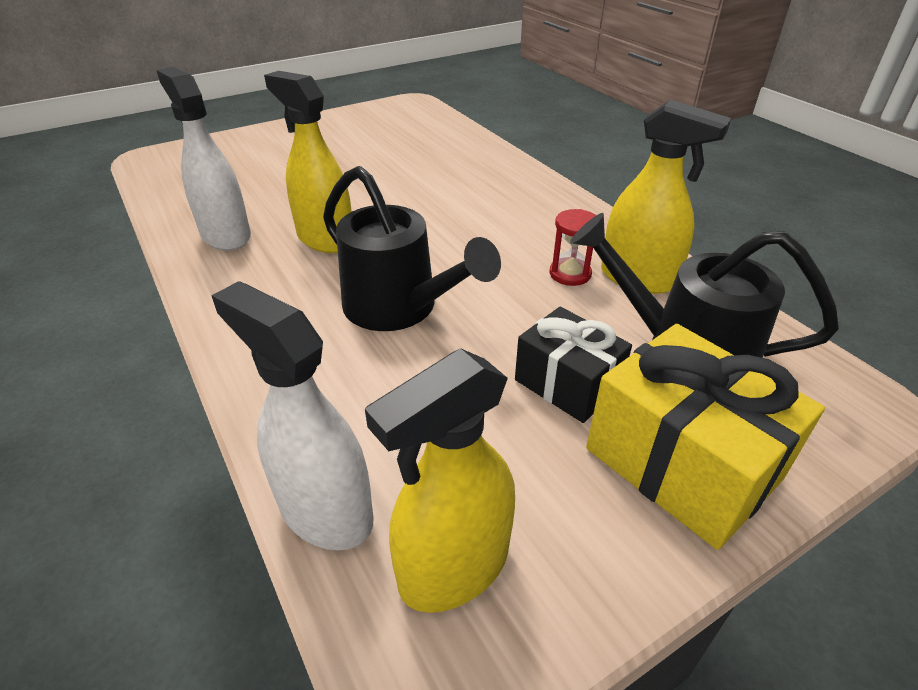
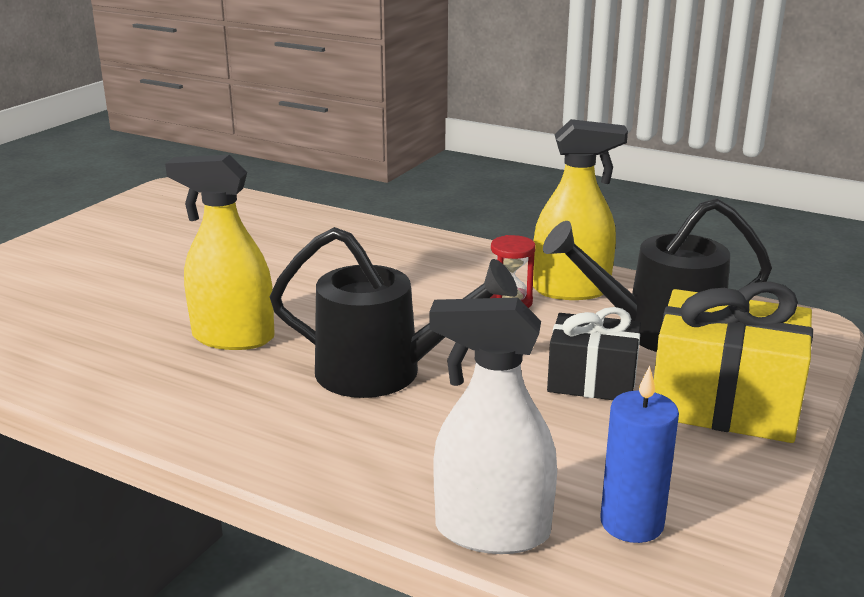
camera: 30 degrees left, 15 degrees down
(225, 235) = (107, 365): white spray bottle -> none
(453, 567) = (631, 523): yellow spray bottle -> blue candle

